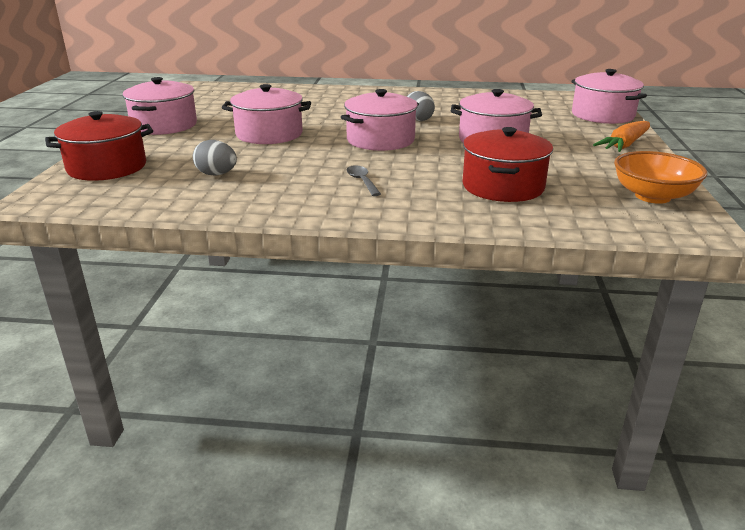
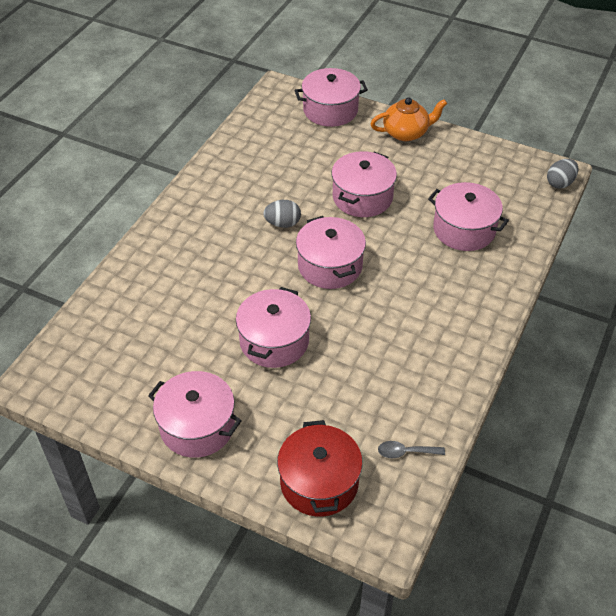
camera: 70 degrees left, 20 degrees up
(216, 174) = (373, 397): grey egg -> grey egg (560, 183)
(362, 181) = (425, 304): grey spoon -> grey spoon (405, 452)
(503, 186) = (464, 229): red pot -> pink pot
(624, 145) = (406, 133): orange carrot -> orange teapot
(652, 196) = (505, 167): orange bowl -> none

